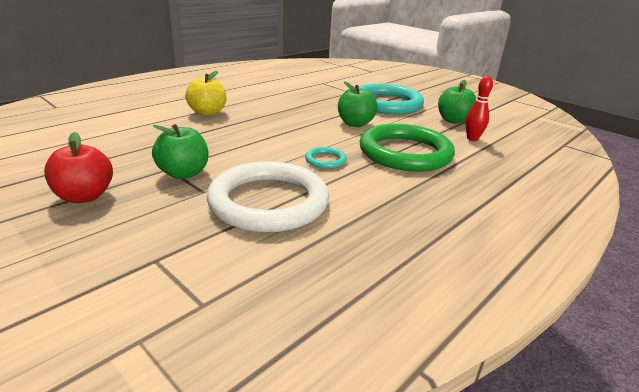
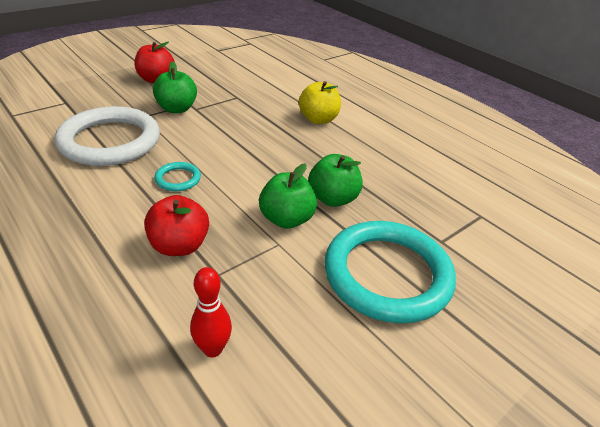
camera: 95 degrees right, 10 degrees up
(405, 153) = (179, 246): green ring -> red apple
(453, 120) = (306, 353): green apple -> green apple (333, 199)

